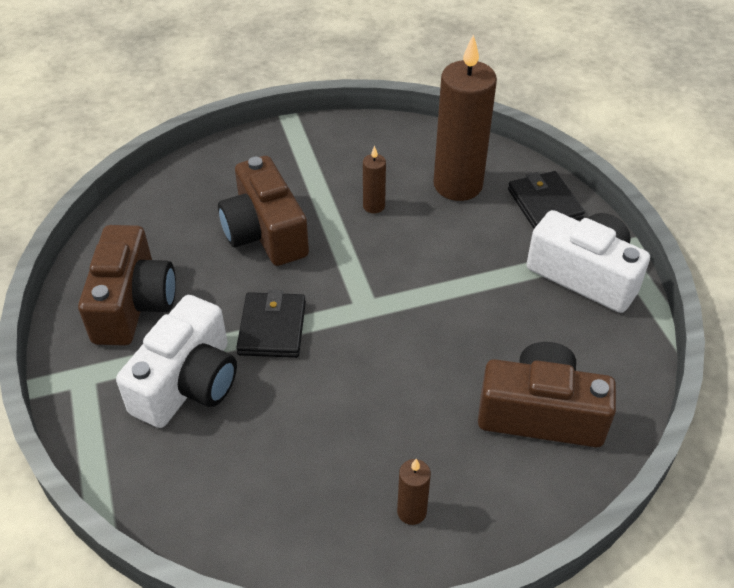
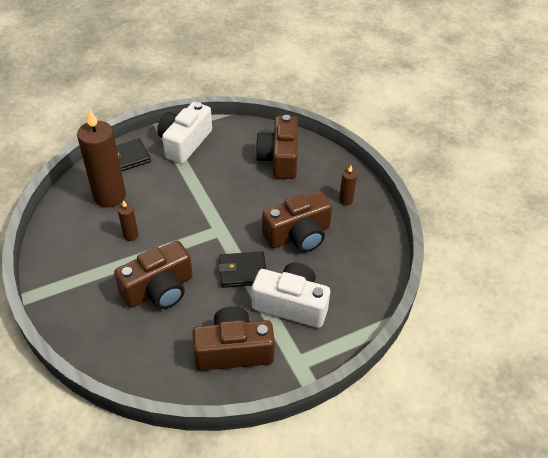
camera: 100 degrees left, 0 degrees up
(334, 415) = (298, 235): none -> brown camera

